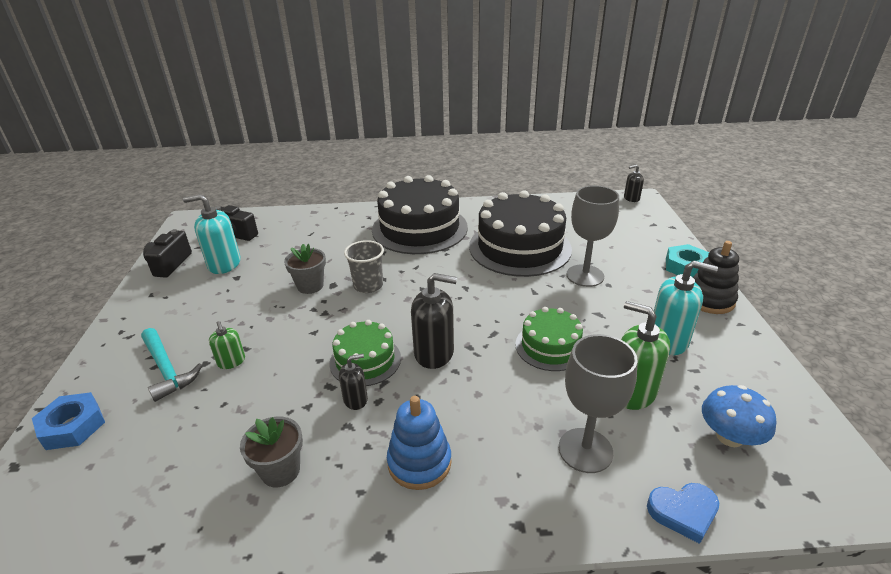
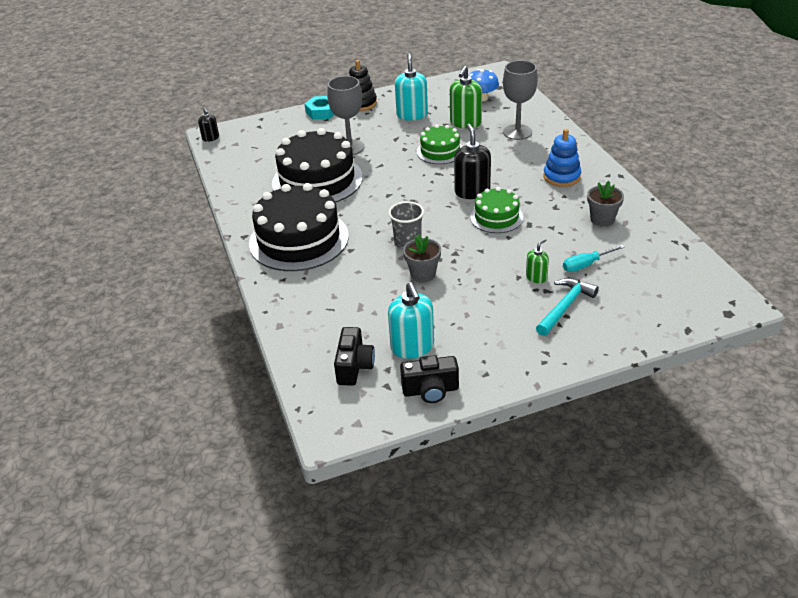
camera: 105 degrees left, 5 degrees up
(72, 426) = (642, 323): blue nut -> none
(210, 412) = (585, 265): none -> turquoise screwdriver
(355, 399) = (533, 210): black soap dispenser -> none
(683, 512) = (536, 107): blue heart -> none

